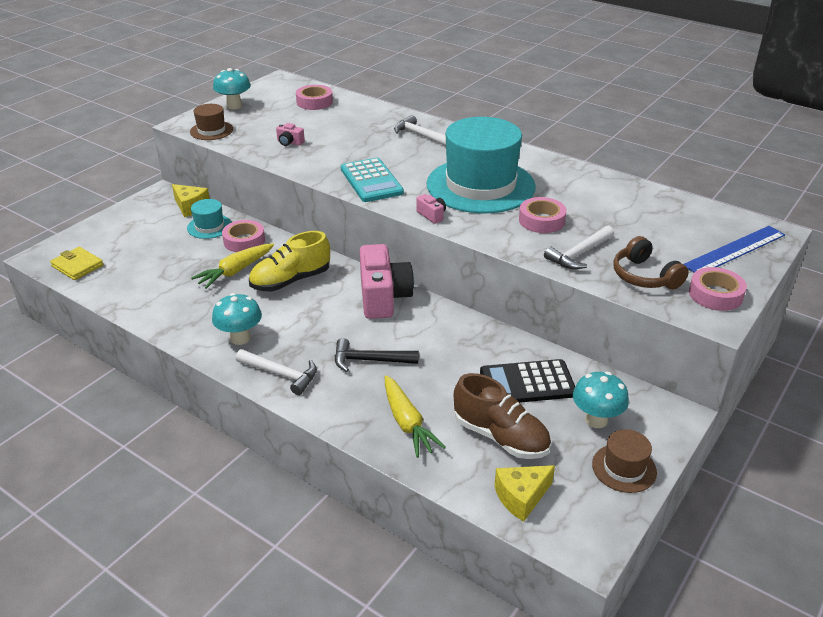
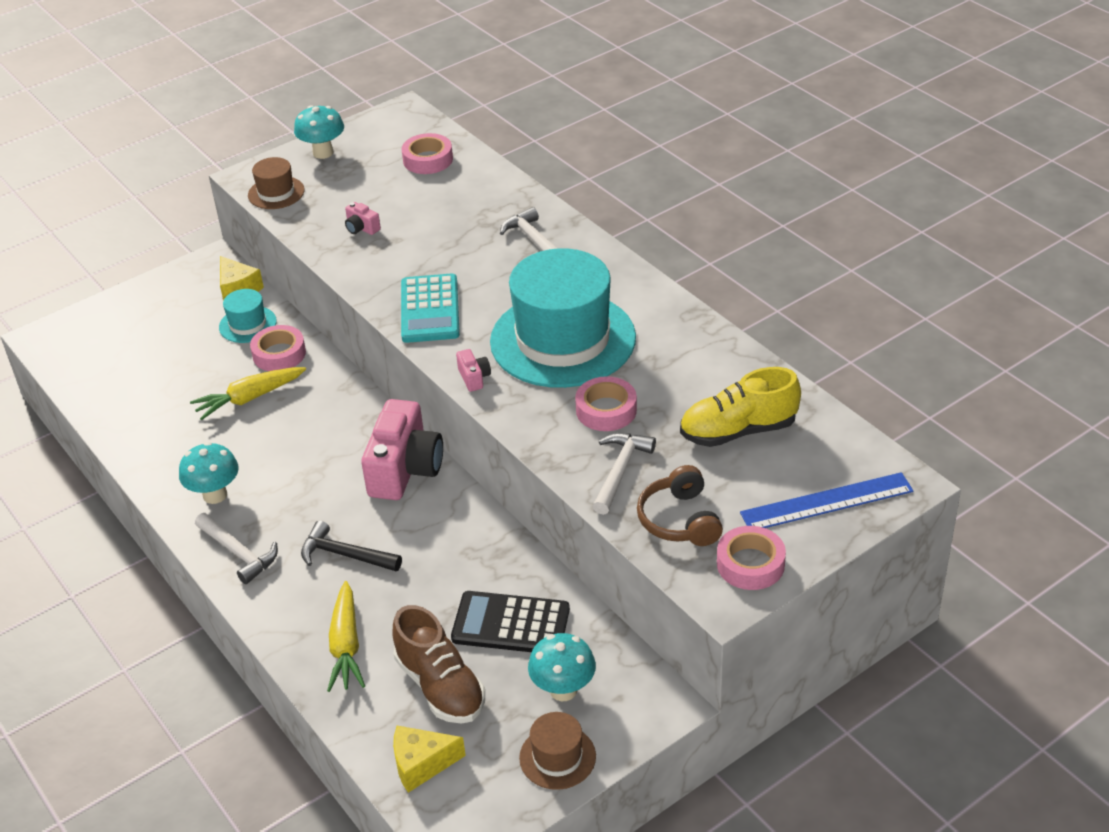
camera: 20 degrees right, 5 degrees up
(77, 266) = (77, 358): yellow wallet -> none
(290, 281) = (307, 424): yellow shoe -> yellow shoe (738, 431)
(579, 254) = (620, 471): white hammer -> white hammer turned 135 degrees clockwise

